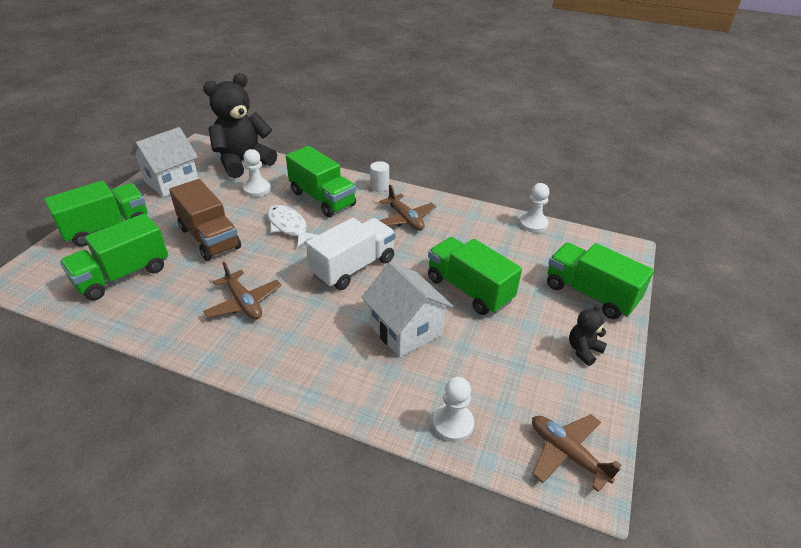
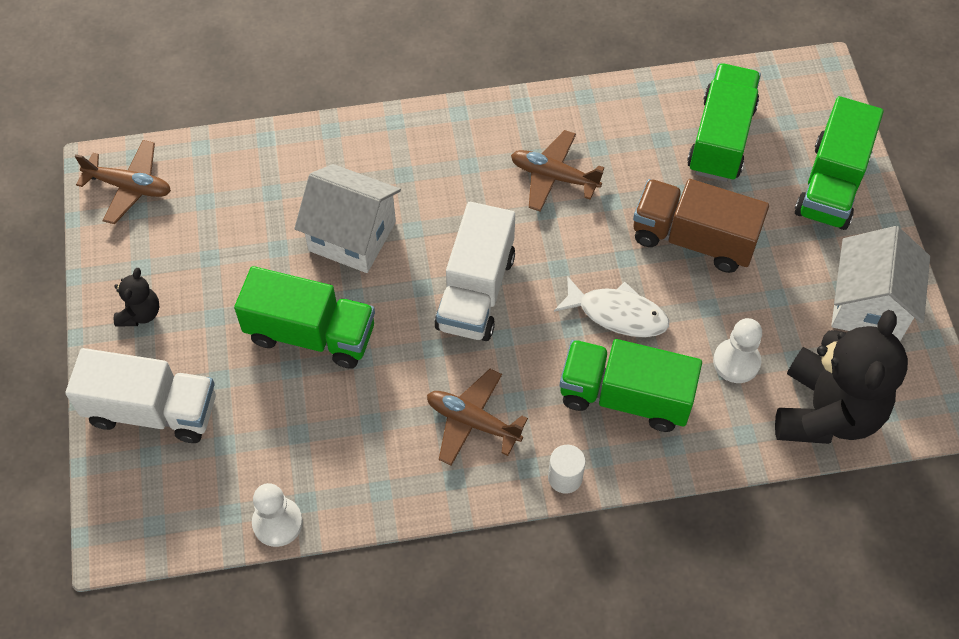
camera: 150 degrees right, 20 degrees up
(453, 423) = (247, 162): white pawn -> none
(590, 294) = (152, 410): green truck -> white truck

